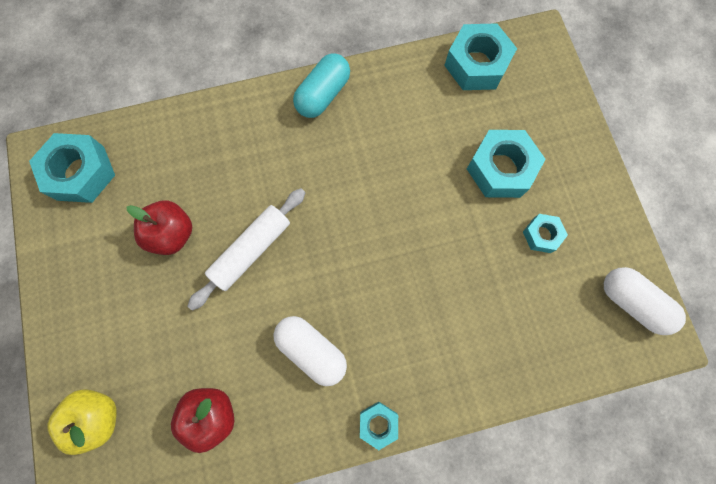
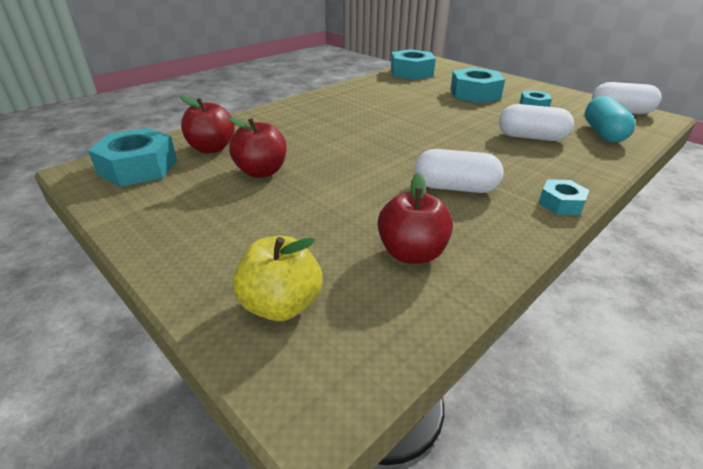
camera: 30 degrees left, 40 degrees down
(153, 165) = (212, 148): none -> red apple
(251, 250) = (343, 160): white rolling pin -> none
(323, 95) = (326, 97): turquoise capsule -> turquoise capsule (603, 133)
(465, 303) = (531, 137): none -> white capsule

